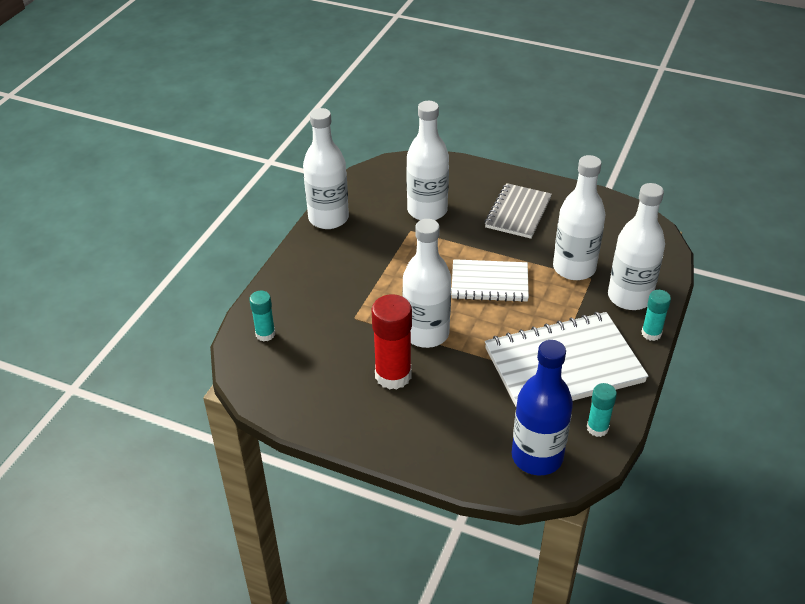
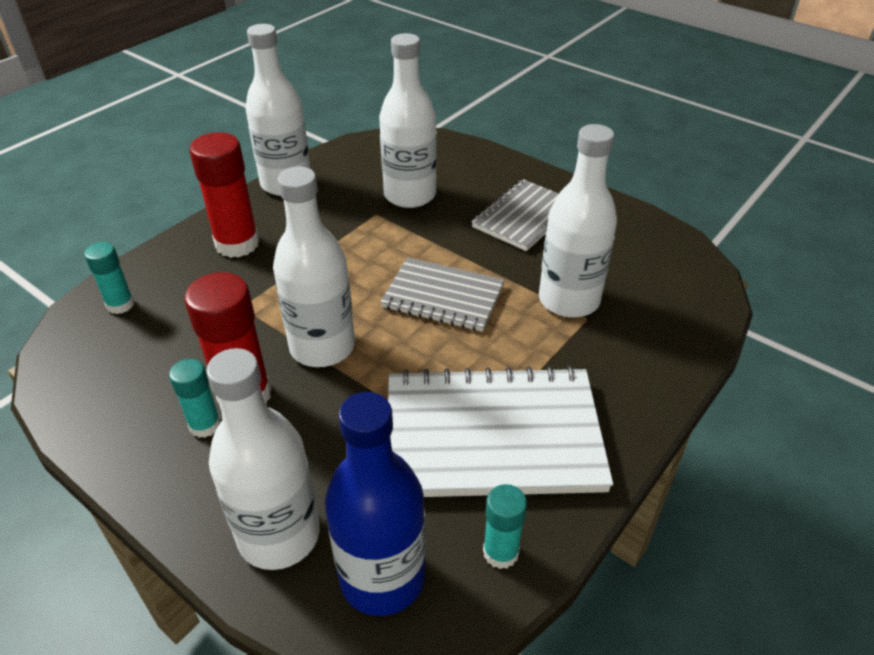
camera: 15 degrees right, 0 degrees up
(321, 273) = (237, 244): none -> red glue stick
(489, 283) = (443, 297): white notebook -> grey notebook
(629, 297) = (633, 355): white bottle -> white bottle (279, 535)
(651, 333) = (647, 416): turquoise glue stick -> turquoise glue stick (205, 425)

